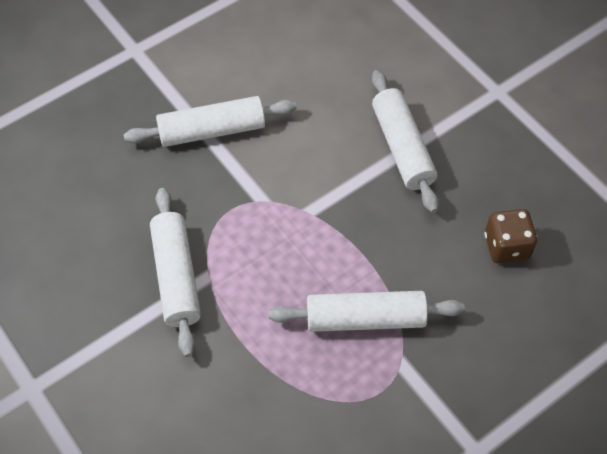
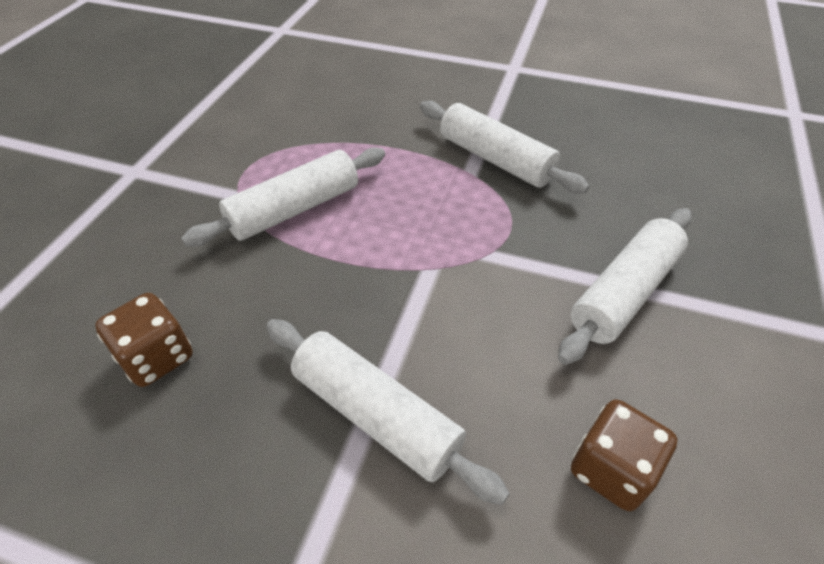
camera: 145 degrees right, 10 degrees down
(313, 68) = (611, 469): none -> brown dice

